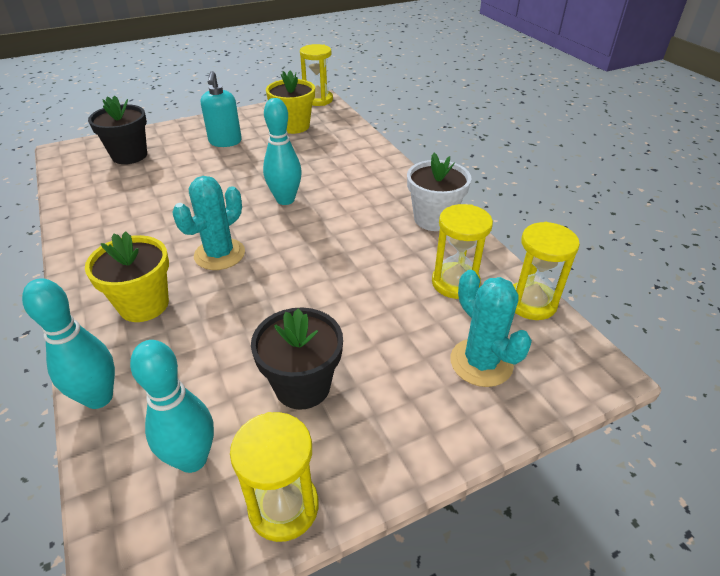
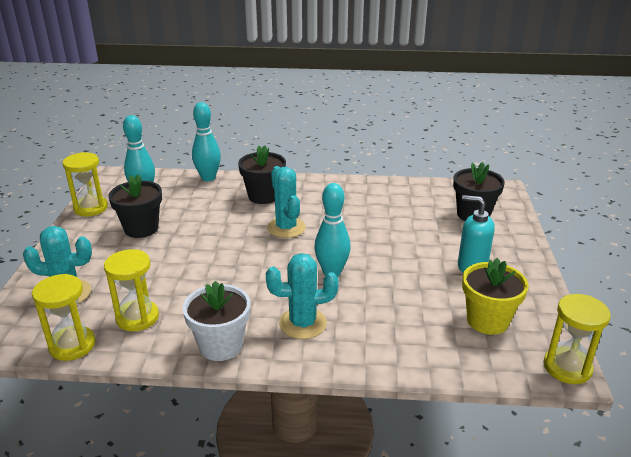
camera: 120 degrees right, 10 degrees down
(144, 305) = (263, 196): yellow flower pot -> black flower pot
(368, 192) = (303, 323): none -> turquoise cactus

